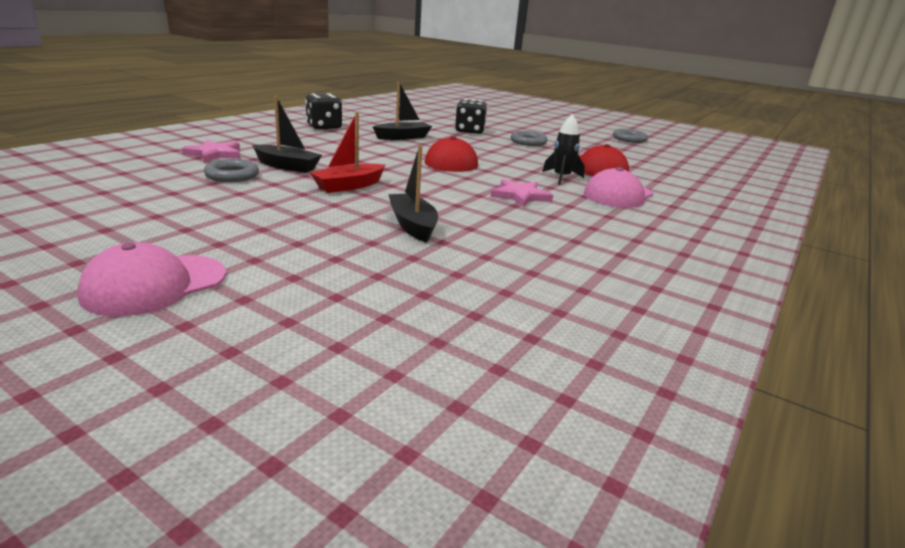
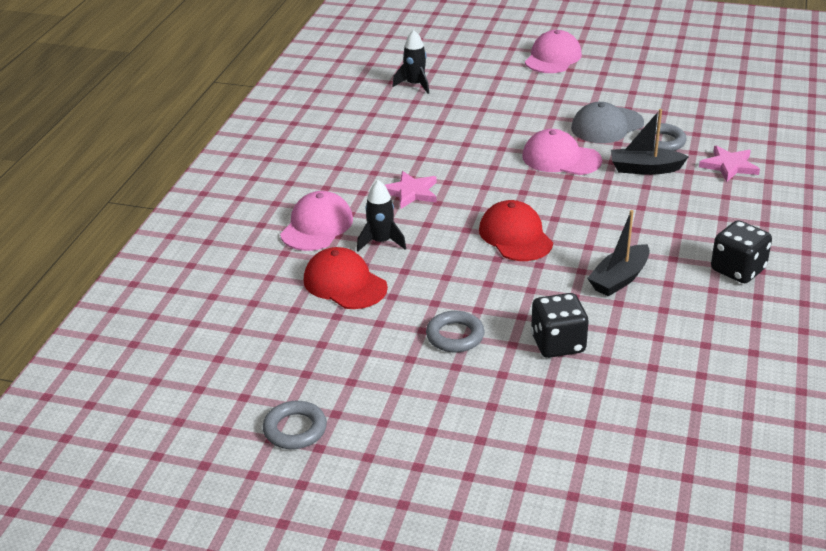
camera: 165 degrees right, 10 degrees up
(257, 196) = (607, 126): none -> grey cap
(349, 186) = (561, 158): red boat -> pink cap
(412, 225) = (470, 130): black boat -> none
(439, 298) = (415, 85): none -> black rocket

